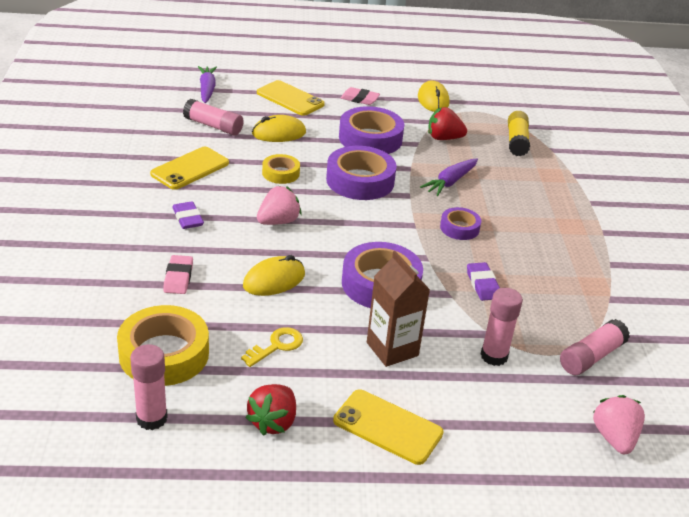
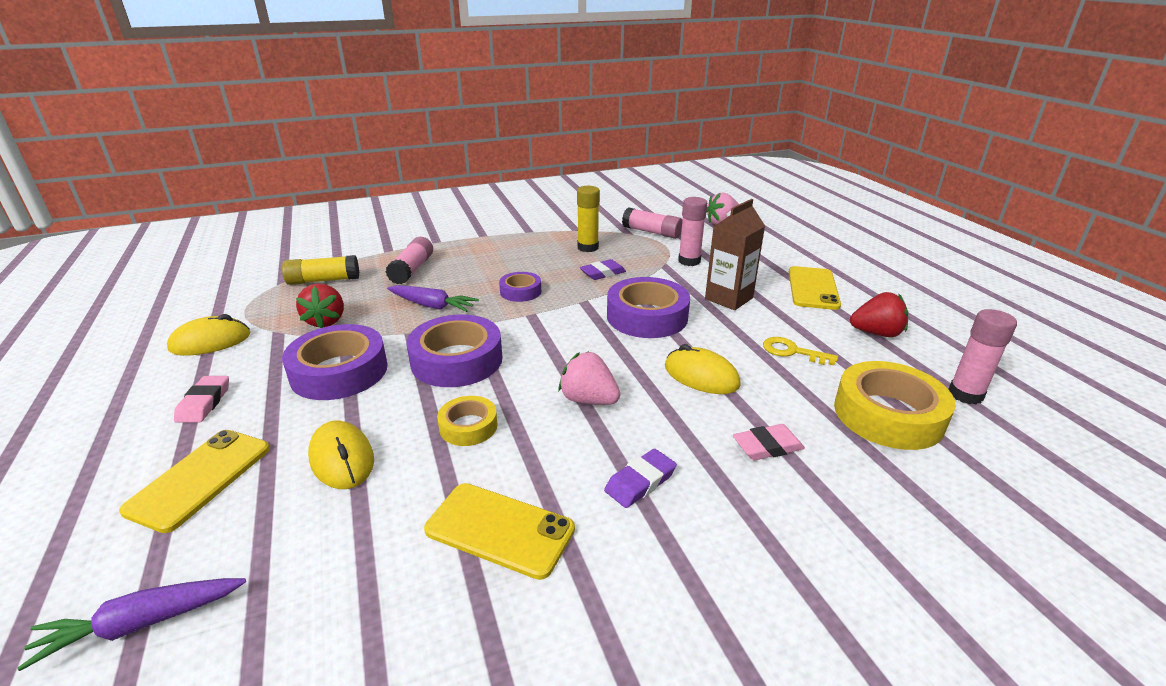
camera: 105 degrees left, 5 degrees down
(213, 126) = (329, 551): pink glue stick -> pink glue stick (412, 270)
(553, 292) = (588, 247): none -> yellow glue stick

